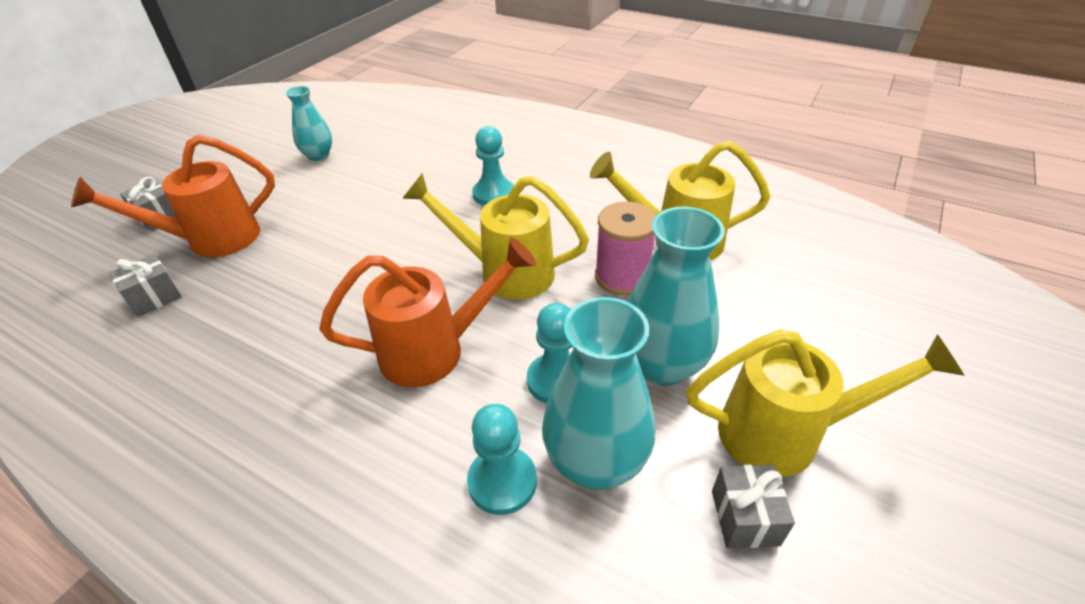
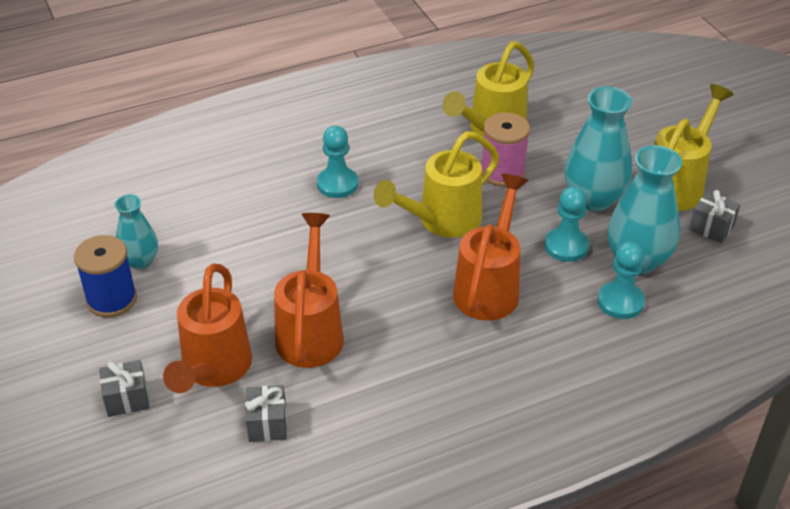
camera: 55 degrees left, 0 degrees up
(267, 164) = (112, 299): none -> blue spool
(290, 266) = (311, 331): none -> orange watering can

